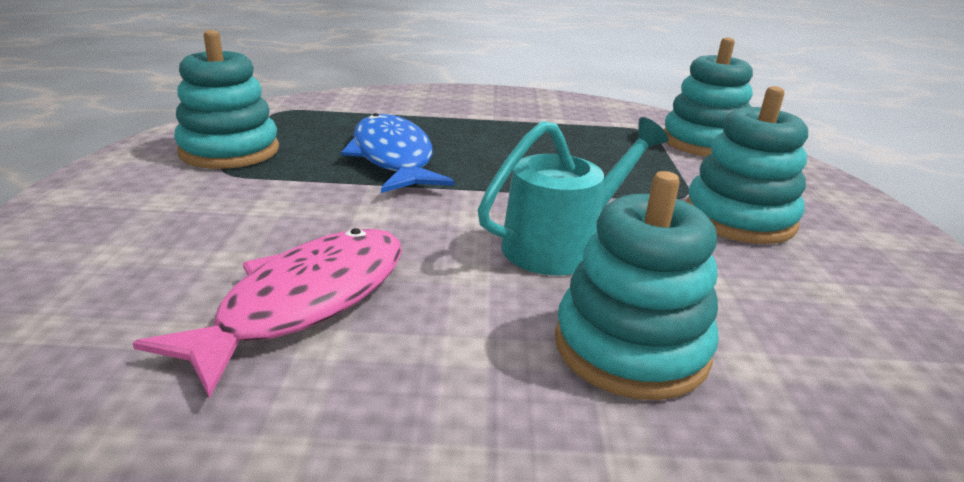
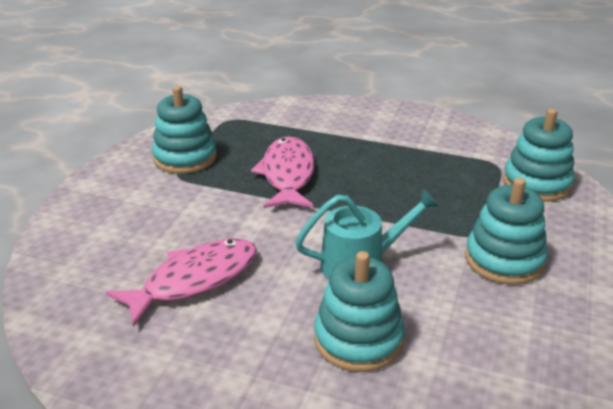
camera: 20 degrees right, 5 degrees up
(393, 158) = (287, 175): blue fish -> pink fish

